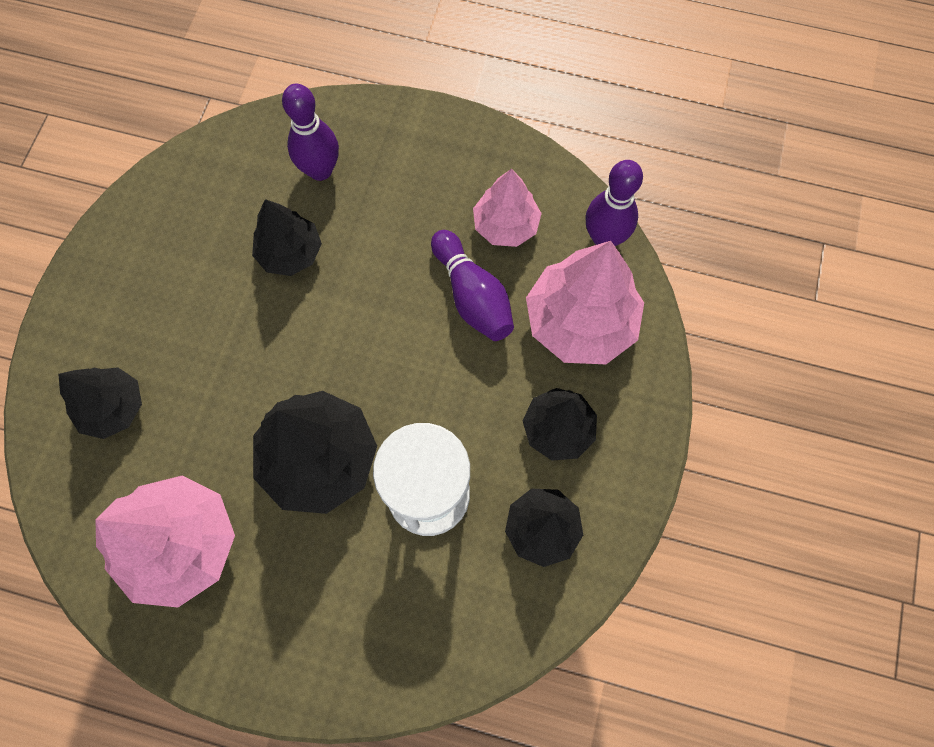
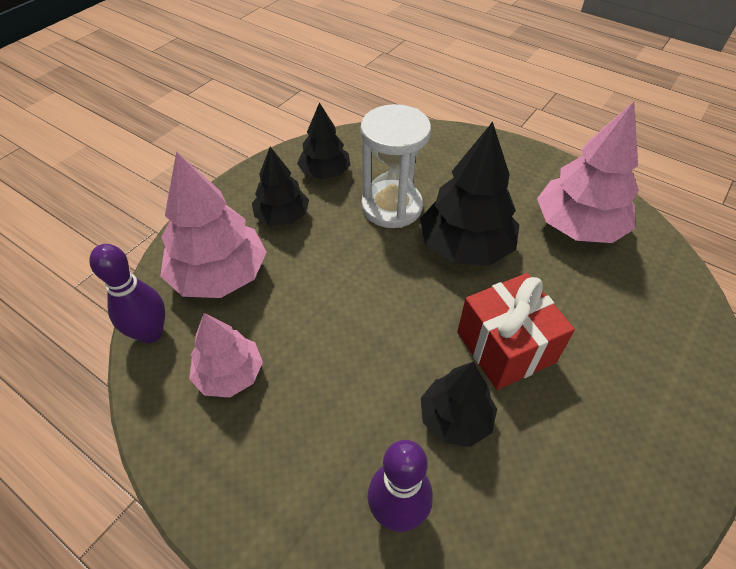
camera: 160 degrees left, 20 degrees down
(113, 408) = (641, 328): black tree -> none
(254, 338) = (505, 347): none -> red gift
(472, 296) = (295, 321): purple bowling pin -> none

